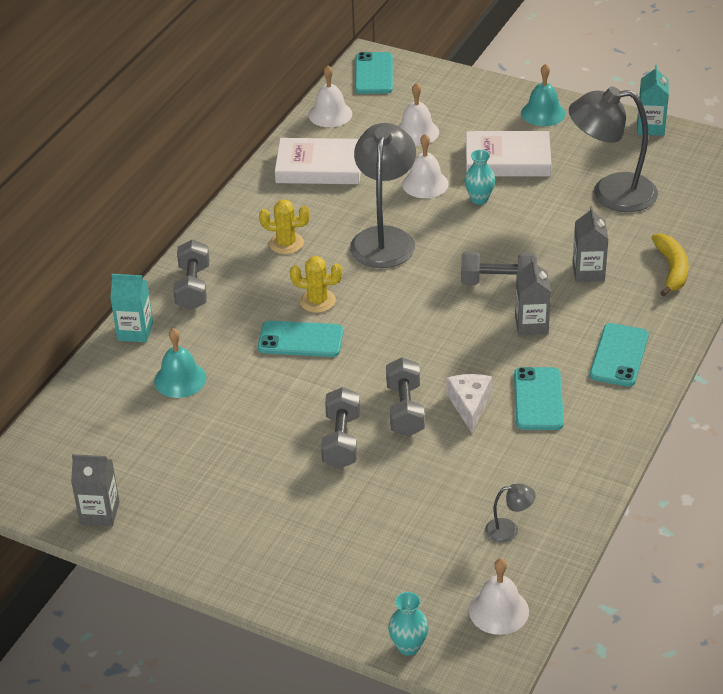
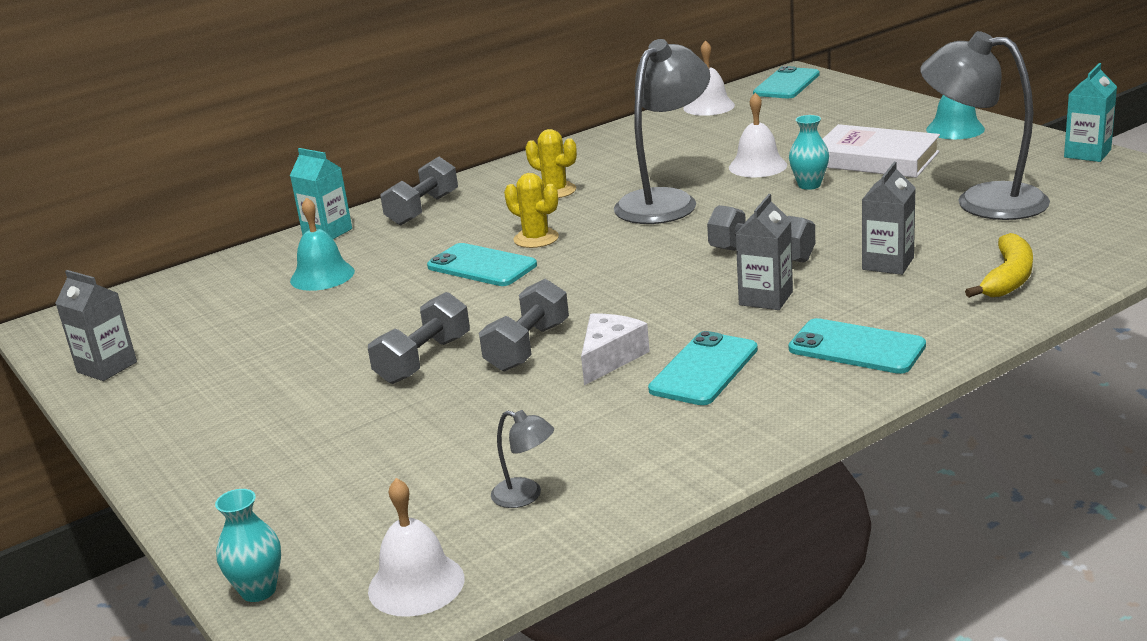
camera: 30 degrees right, 15 degrees down
(319, 167) = (655, 141): white book -> none
(416, 132) = (789, 128): white bell -> none
(619, 355) = (856, 347): turquoise phone -> turquoise phone turned 75 degrees clockwise

